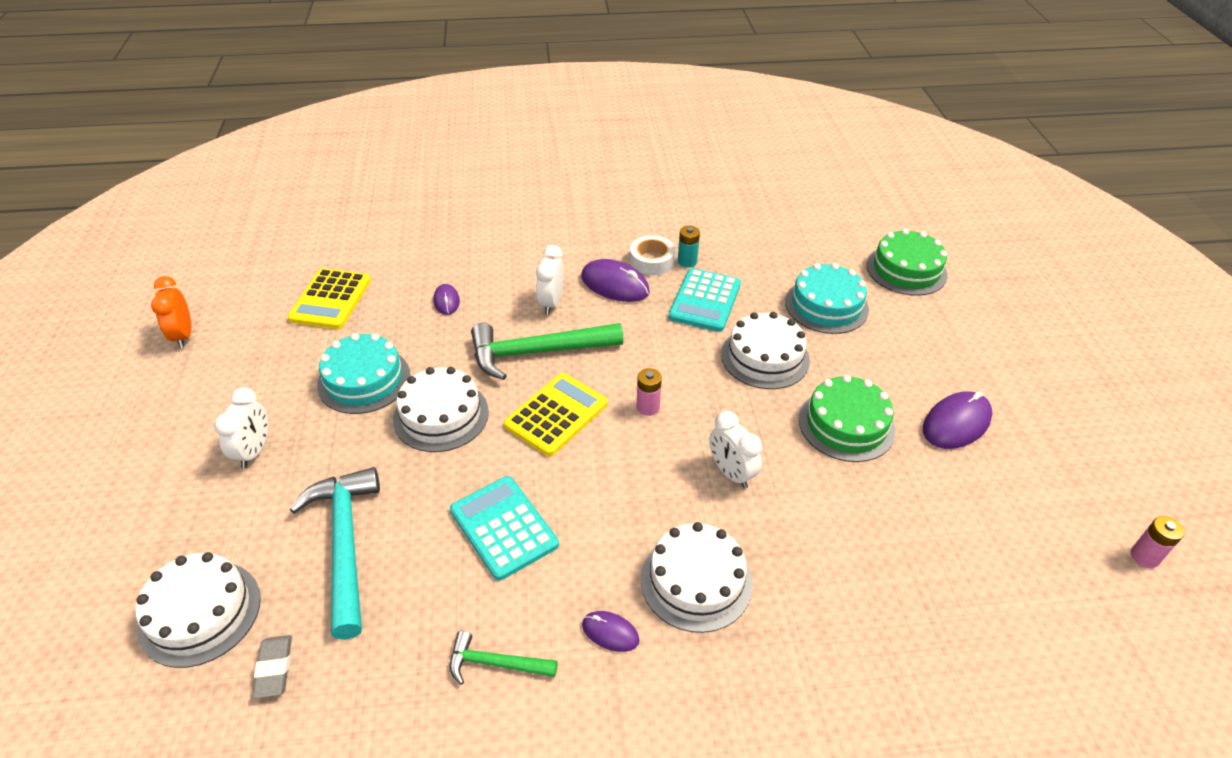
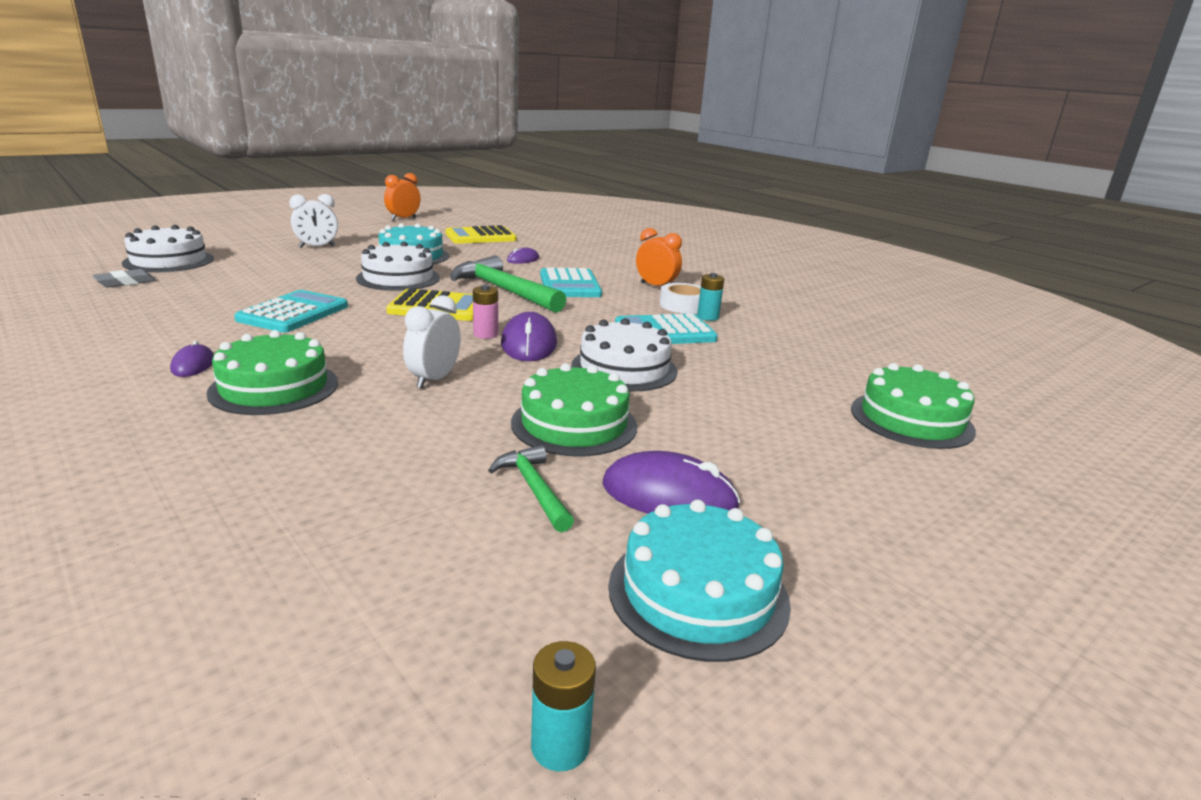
camera: 55 degrees right, 20 degrees down
(345, 545) = (246, 278): turquoise hammer -> none
(496, 663) = (145, 334): green hammer -> green hammer (534, 489)
(551, 303) = (569, 285): white clock -> turquoise calculator
(593, 252) = (656, 286): none -> orange clock
(615, 284) = (628, 299): purple mouse -> purple mouse (529, 344)
(696, 581) = (274, 387): white cake -> green cake
(826, 305) = (757, 384): turquoise cake -> turquoise cake (698, 593)
(1144, 556) = (560, 746): pink battery -> turquoise battery

